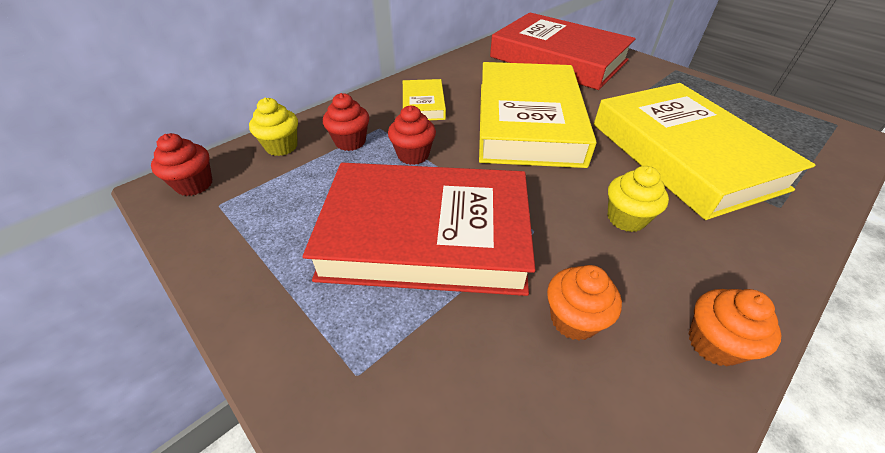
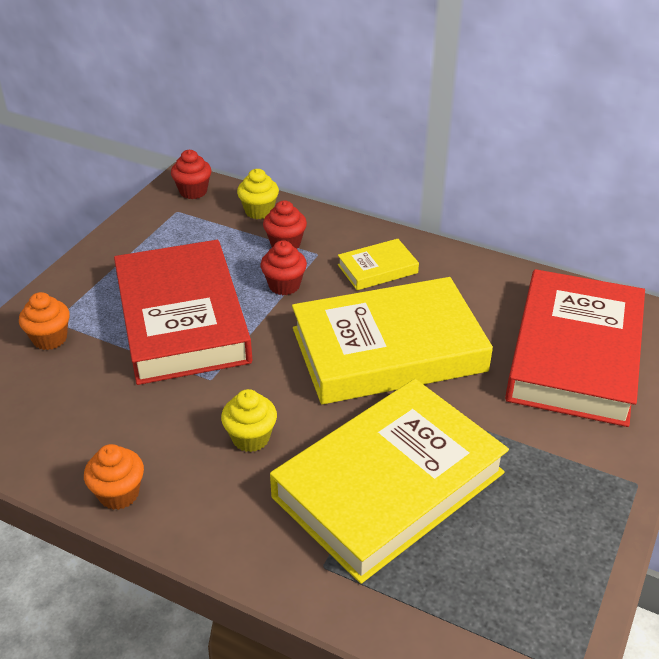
camera: 70 degrees right, 5 degrees down
(573, 319) = (121, 412): orange cupcake -> orange cupcake (50, 339)

